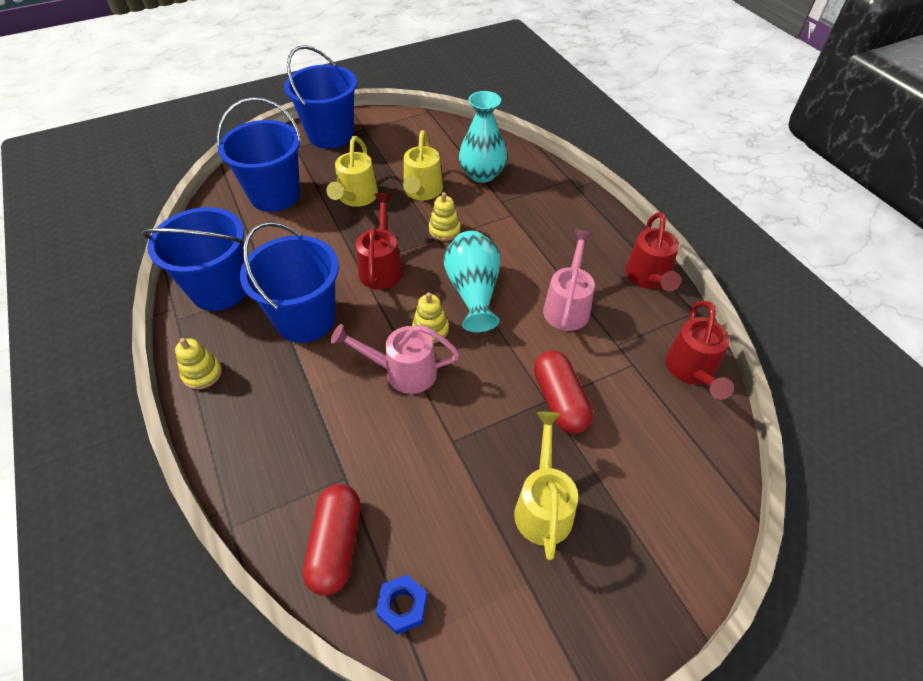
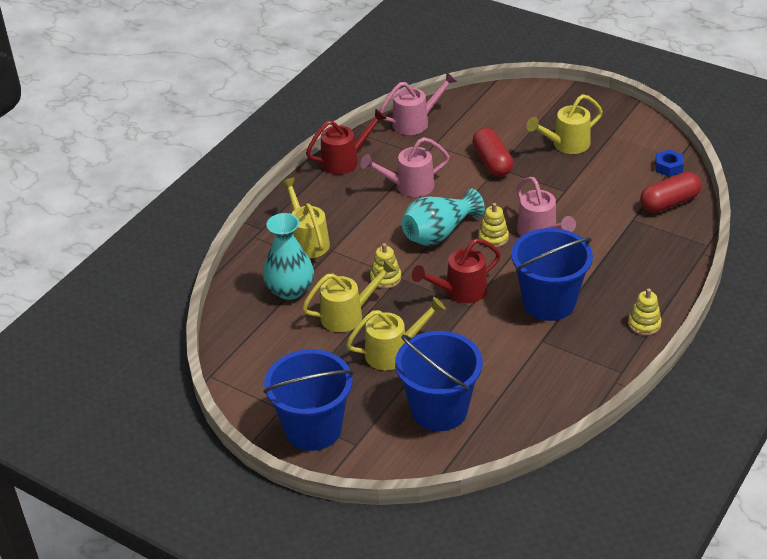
camera: 120 degrees left, 10 degrees down
(220, 289) = (572, 368): blue bucket -> none
(537, 205) = (307, 241): none -> yellow watering can
(560, 401) = (492, 162): red capsule -> red capsule turned 60 degrees counterclockwise
(691, 371) = (416, 122): red watering can -> pink watering can

